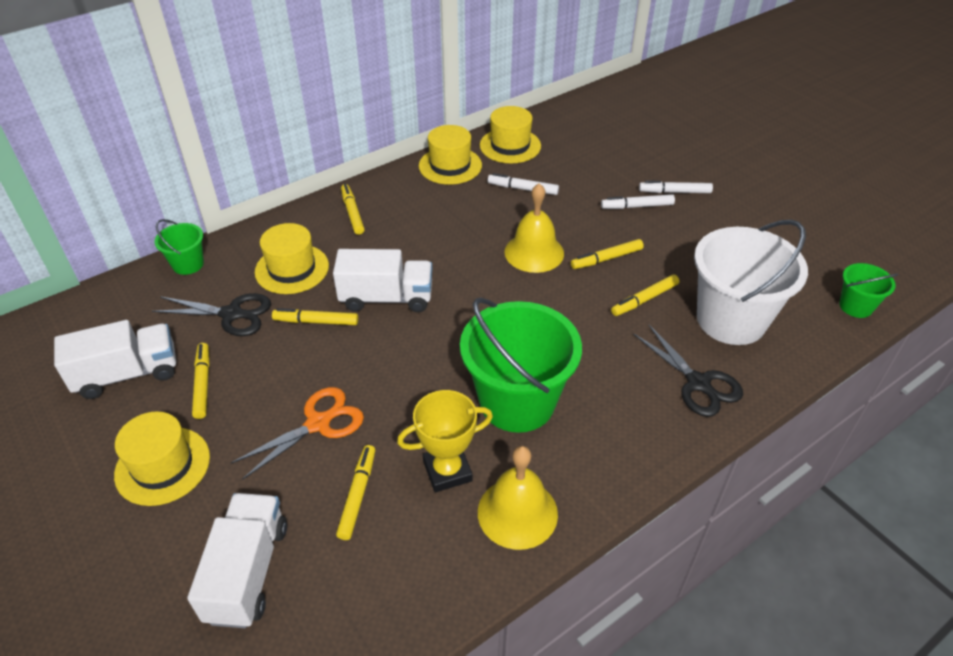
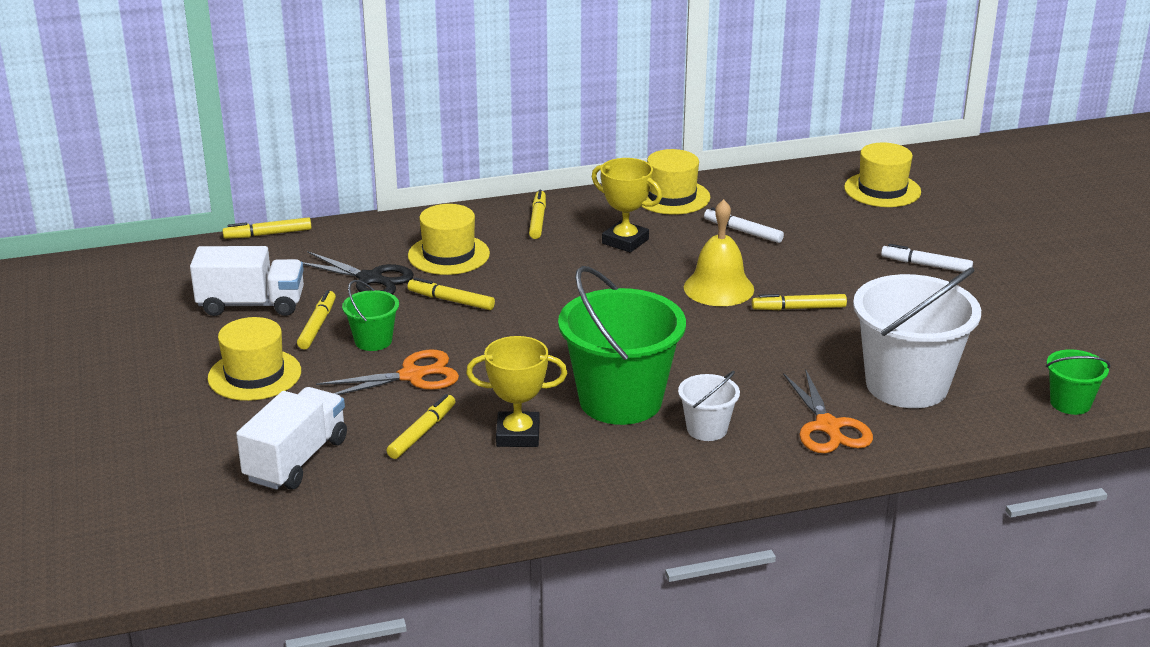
camera: 20 degrees right, 15 degrees down
(188, 264) = (346, 232): green bucket -> green bucket (373, 341)
(386, 298) = (533, 296): white truck -> none
(435, 220) = (625, 241): none -> yellow trophy
(510, 146) = (754, 190): yellow hat -> yellow hat (882, 190)
(517, 512) = (568, 478): yellow bell -> none
(605, 415) = (707, 429): none -> white bucket
(637, 206) = (870, 270): white marker -> none
(645, 299) = (818, 350): yellow marker -> yellow marker (268, 234)
(699, 384) = (828, 427): black scissors -> orange scissors

